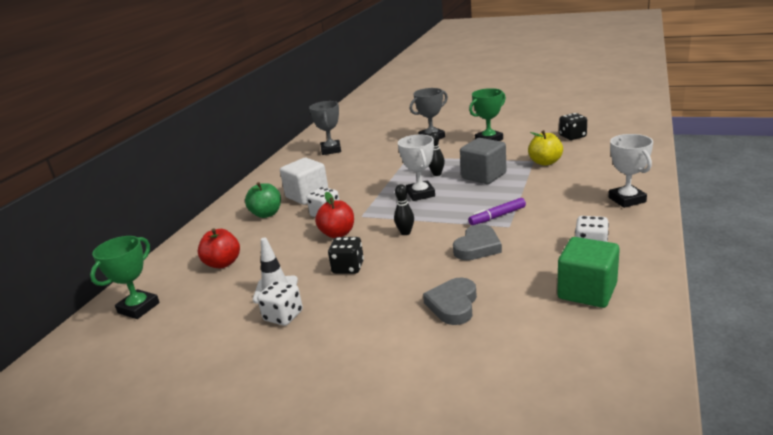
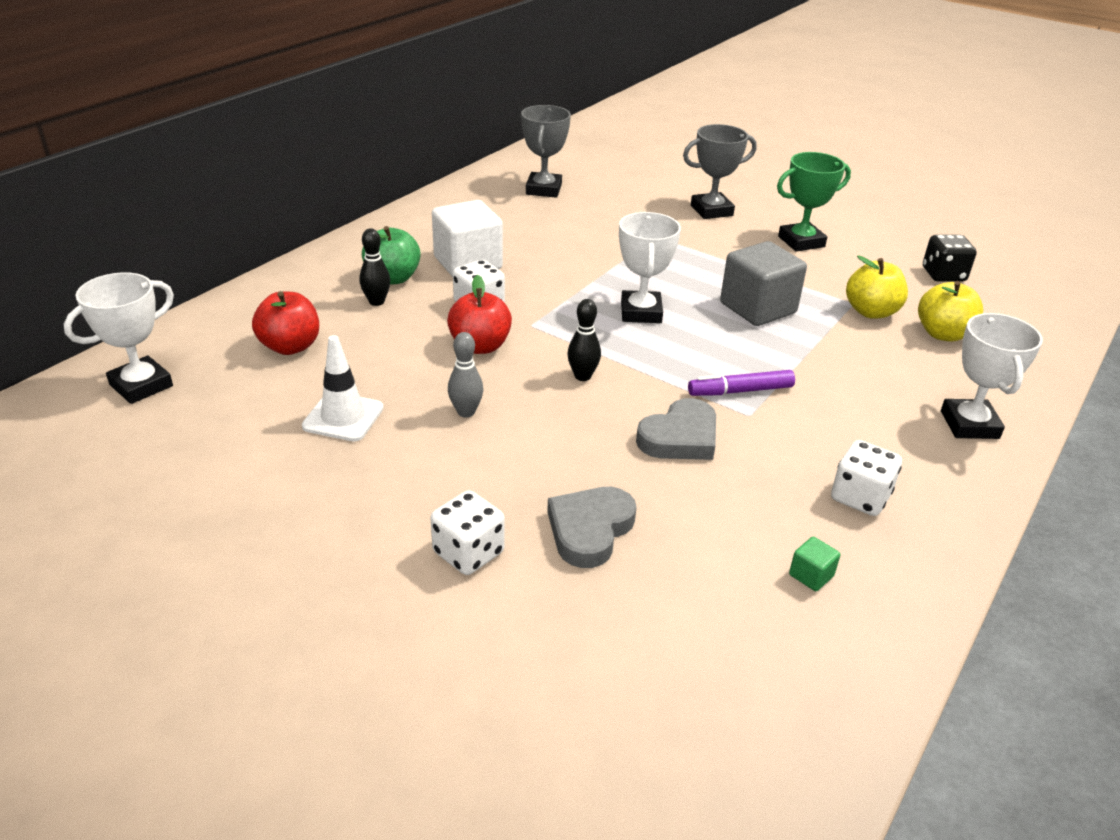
camera: 10 degrees right, 10 degrees up
(138, 308) = (141, 385): green trophy -> white trophy
(283, 316) = (333, 466): white dice -> white dice (468, 553)
(348, 267) = (466, 412): black dice -> grey bowling pin
(437, 174) = (685, 282): black bowling pin -> black bowling pin (376, 302)
(587, 291) = (811, 575): green cube -> green cube, size x0.42
(588, 163) = (942, 334): none -> yellow apple

